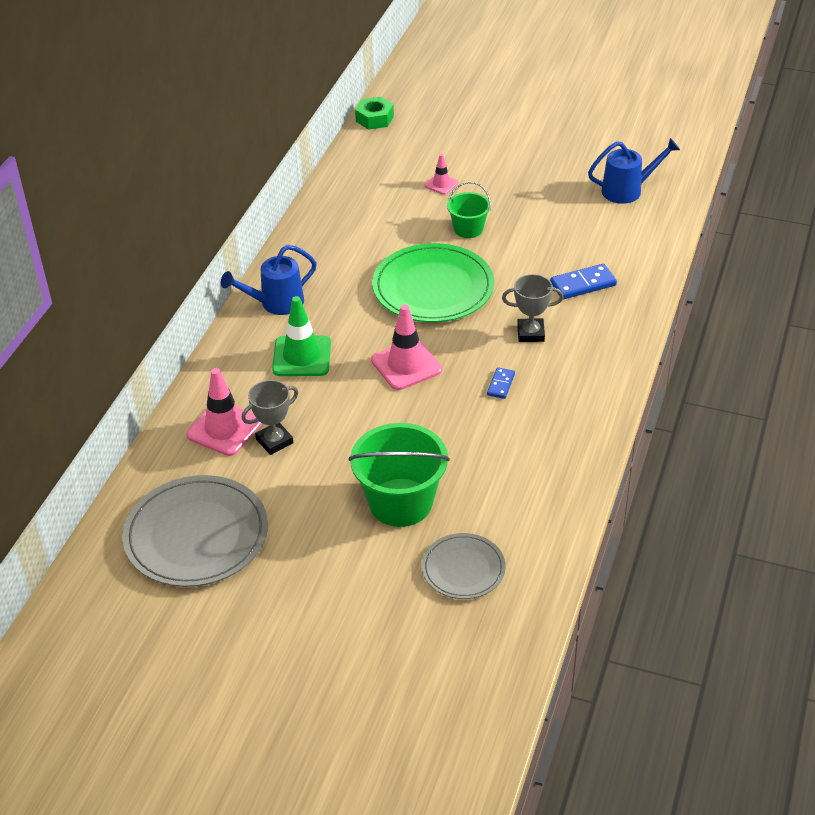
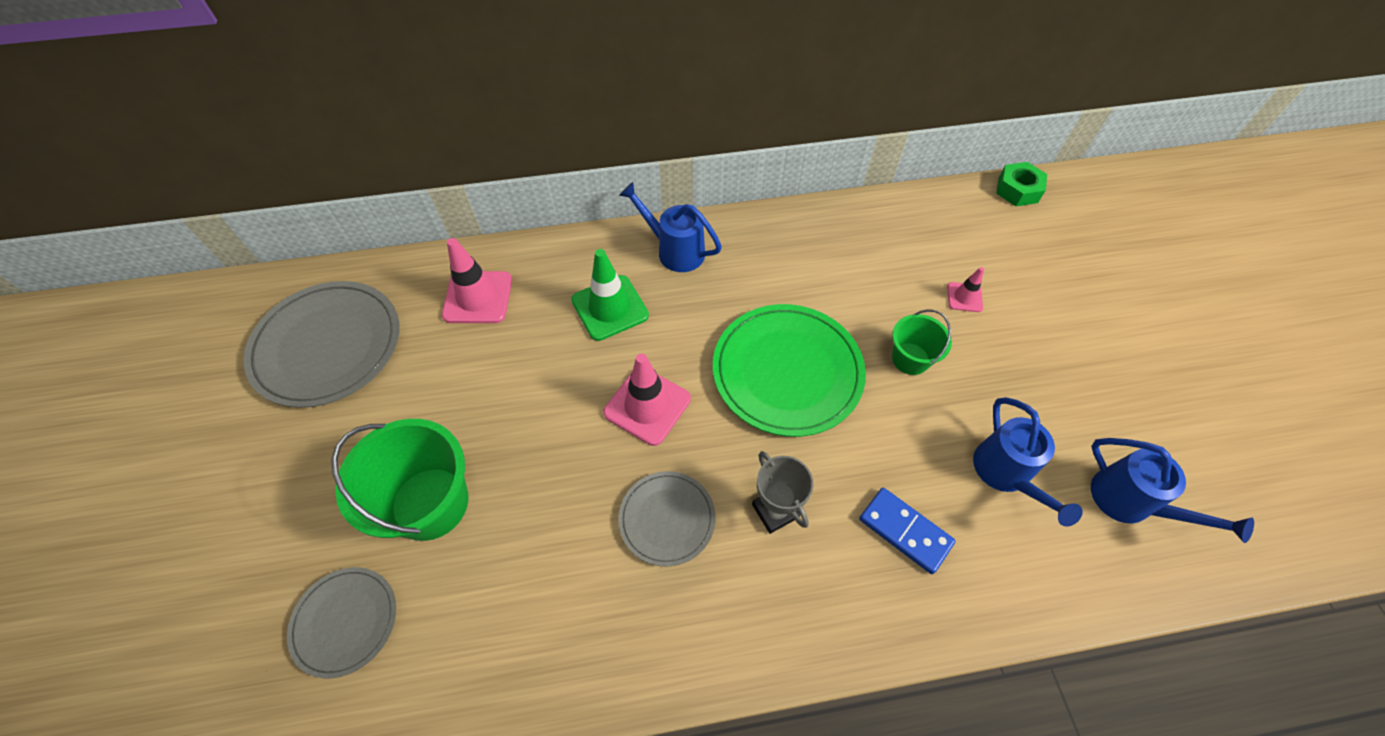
camera: 60 degrees right, 15 degrees up
(274, 441) = (477, 345): grey trophy -> none
(500, 384) = (667, 519): blue domino -> grey plate
(577, 228) = (1006, 474): none -> blue watering can

